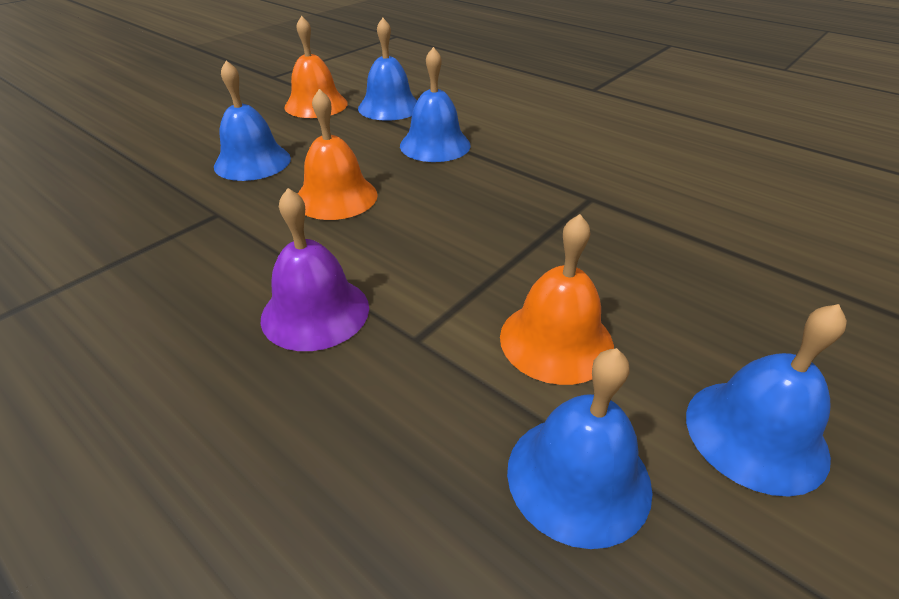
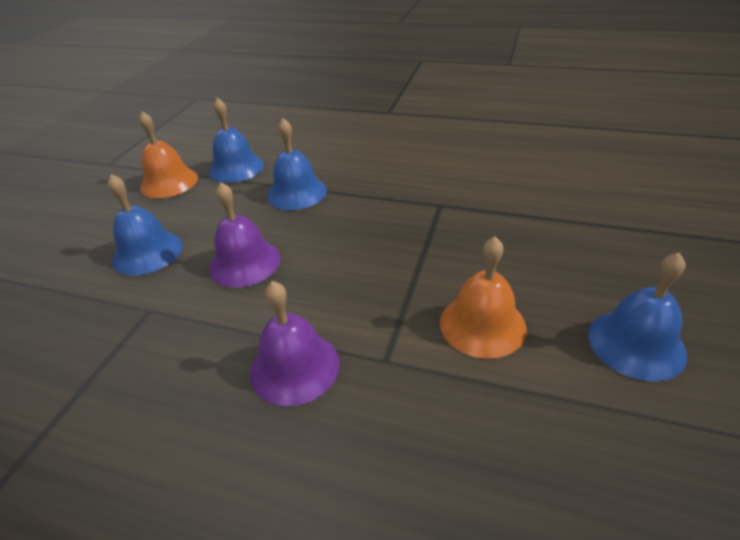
camera: 20 degrees left, 0 degrees up
(336, 197) = (245, 262): orange bell -> purple bell
(578, 477) = (554, 417): blue bell -> none

